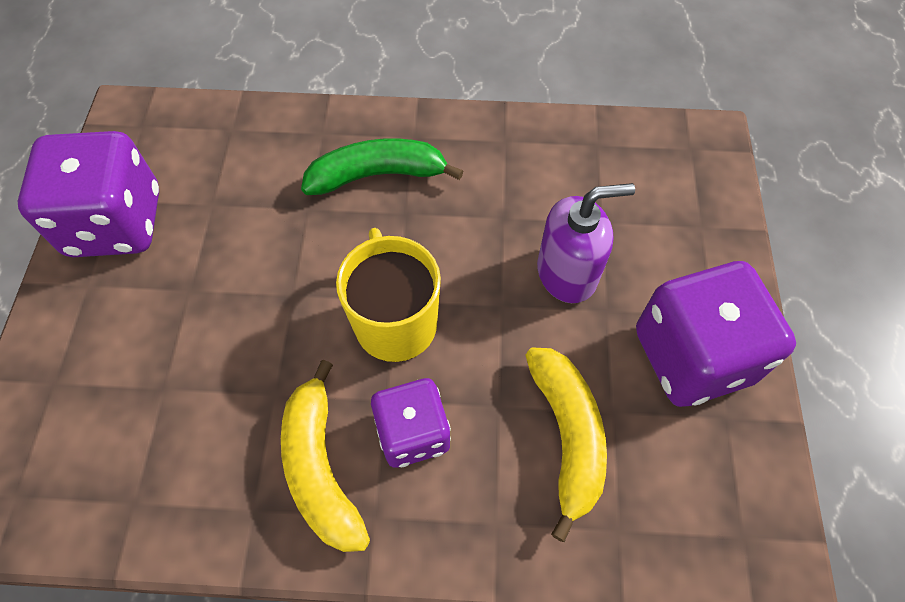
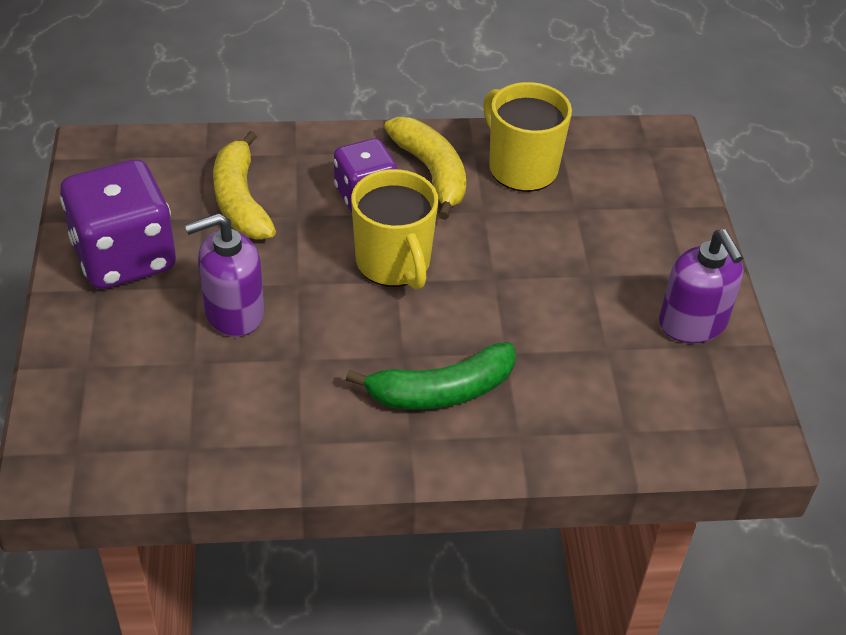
camera: 170 degrees right, 15 degrees down
(115, 223) = (692, 324): purple dice -> purple soap dispenser
(202, 466) = (521, 168): none -> yellow mug

